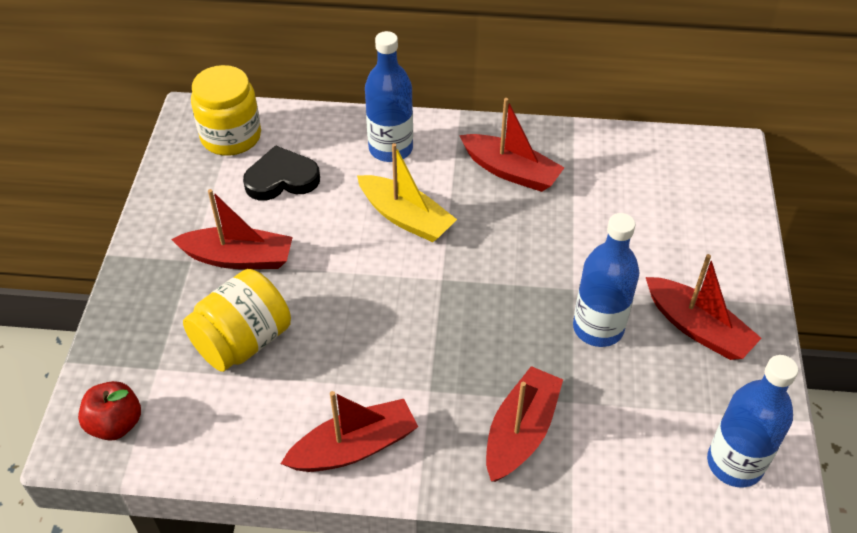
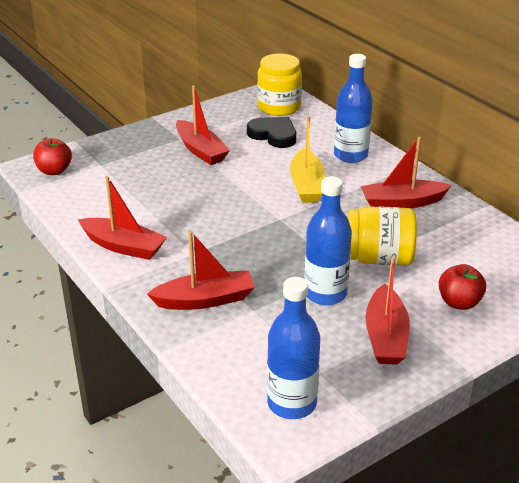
camera: 50 degrees right, 15 degrees down
(243, 341) = (148, 179): yellow jar -> yellow jar (378, 258)
(511, 171) = (402, 203): red boat -> red boat turned 90 degrees clockwise
(694, 243) = (459, 302): none -> red apple

